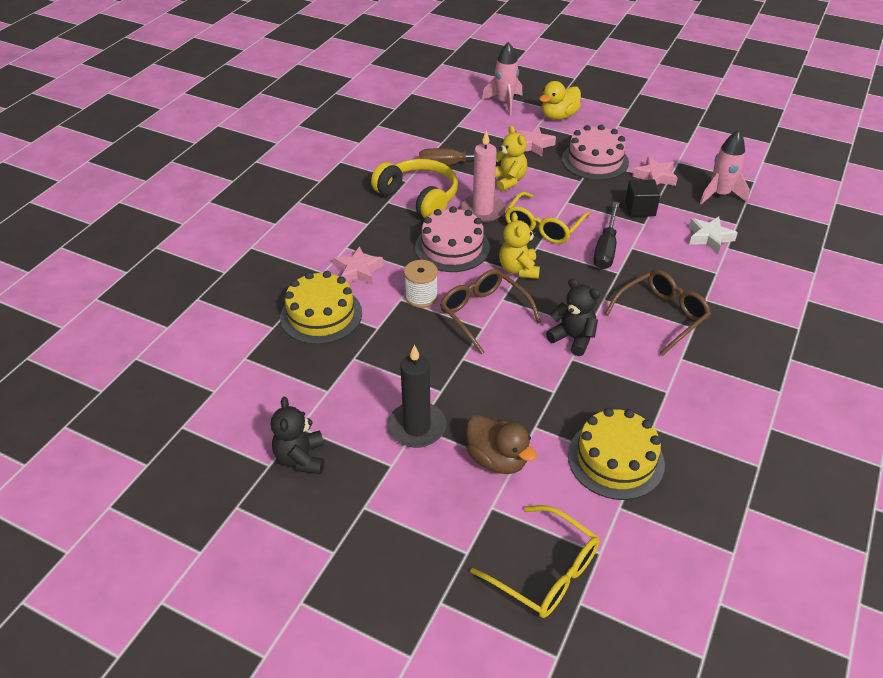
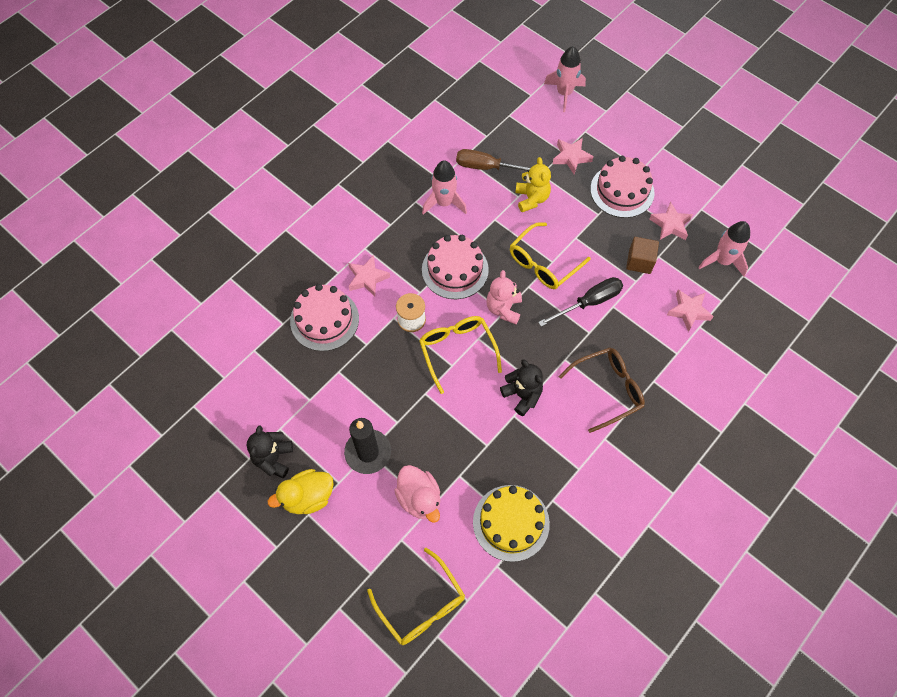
camera: 15 degrees right, 20 degrees up
(321, 315) = (324, 320): yellow cake -> pink cake
(419, 198) = (444, 203): yellow headphones -> pink rocket
(482, 210) = (496, 231): pink candle -> none
(483, 313) = (457, 350): brown glasses -> yellow glasses
(497, 459) = (419, 498): brown duck -> pink duck
(518, 269) = (503, 309): yellow teddy bear -> pink teddy bear
(558, 116) = (610, 123): yellow duck -> yellow duck (308, 497)
(606, 248) = (589, 302): black screwdriver -> black screwdriver turned 150 degrees counterclockwise
(640, 209) = (639, 261): black cube -> brown cube
(709, 237) = (688, 311): white star -> pink star

